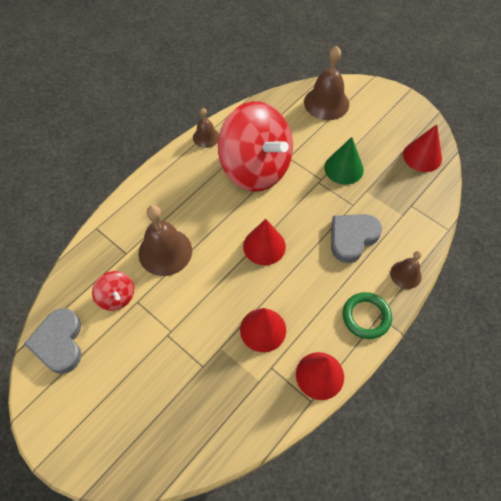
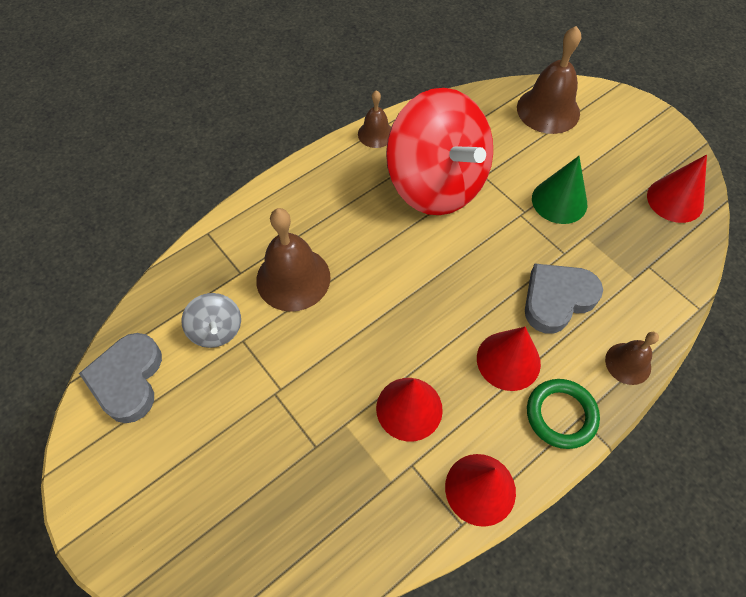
camera: 10 degrees right, 0 degrees up
(117, 297) = (216, 330): red spinning top -> grey spinning top
(264, 246) = (430, 291): red cone -> red cone (508, 360)

